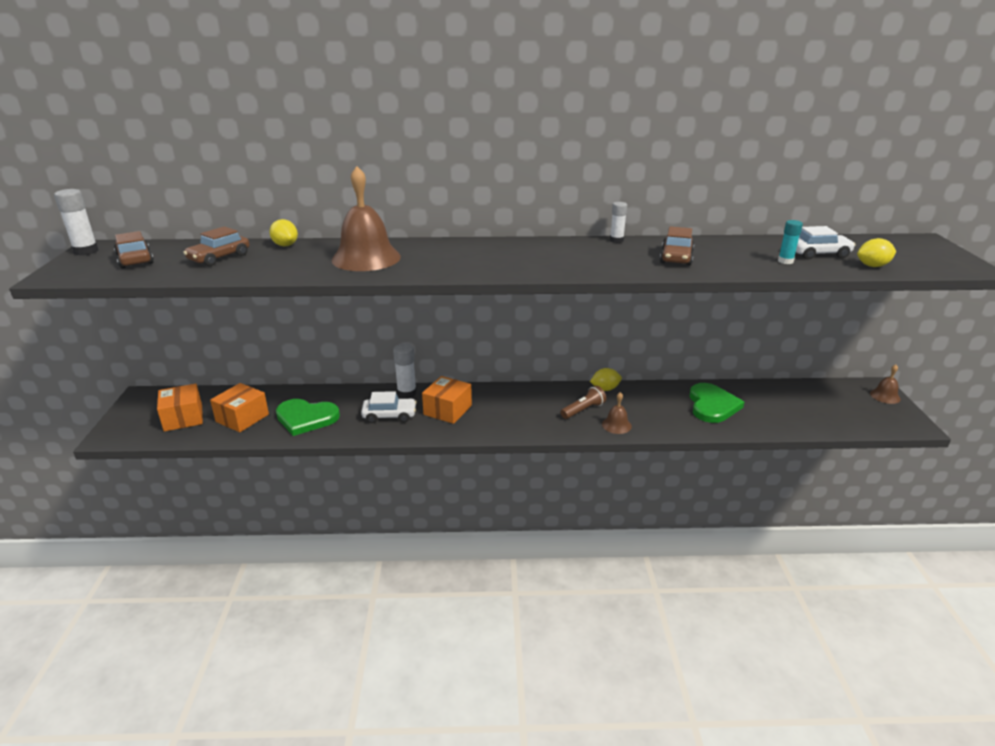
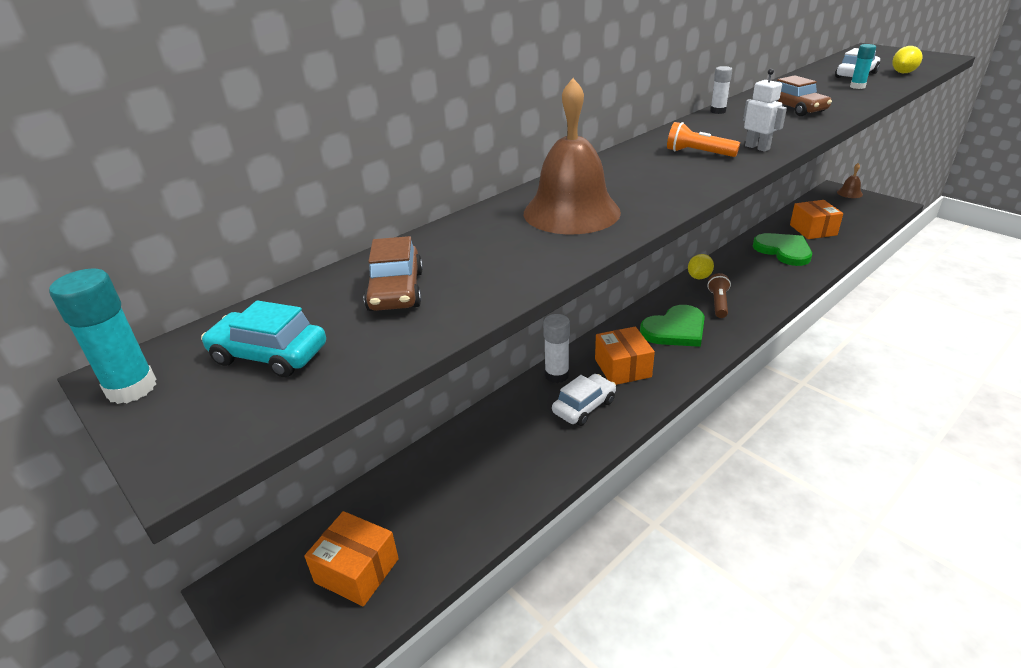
camera: 40 degrees left, 5 degrees up
(86, 251) = (132, 388): white glue stick -> turquoise glue stick
(135, 259) = (269, 355): brown car -> turquoise car
(242, 418) = (435, 516): orange box -> orange box (813, 230)
(285, 245) = (436, 239): yellow lemon -> none
(306, 418) = (508, 465): green heart -> green heart (675, 329)
(519, 257) = (698, 153): none -> orange flashlight
(563, 268) = (757, 147): none -> white robot
(616, 425) = (761, 301): brown bell -> none

